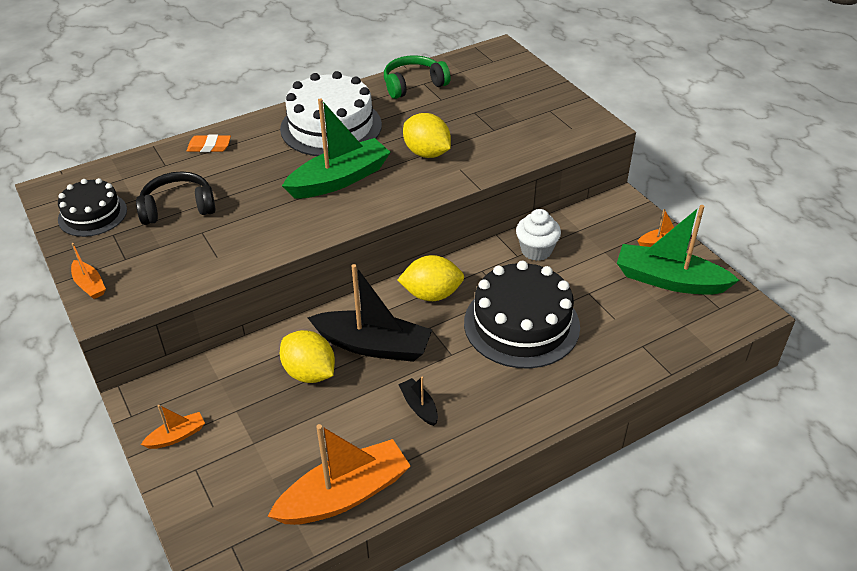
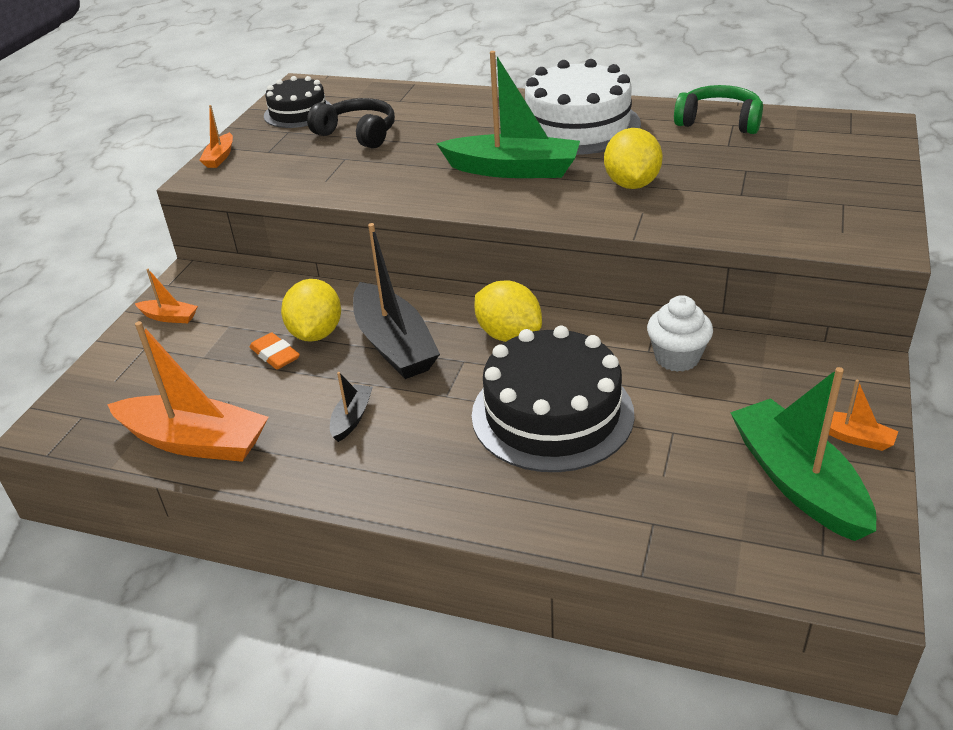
camera: 50 degrees right, 5 degrees down
(209, 147) = (452, 100): orange eraser -> orange eraser (275, 355)

